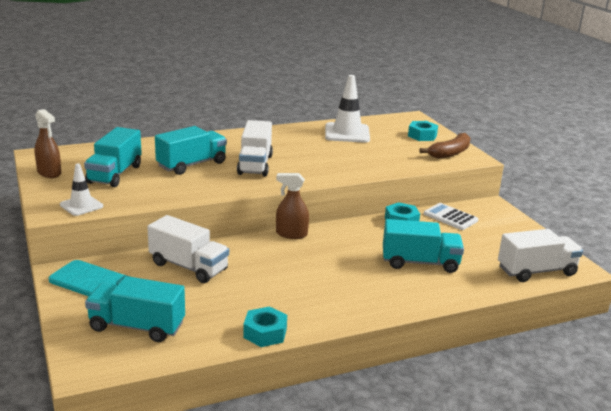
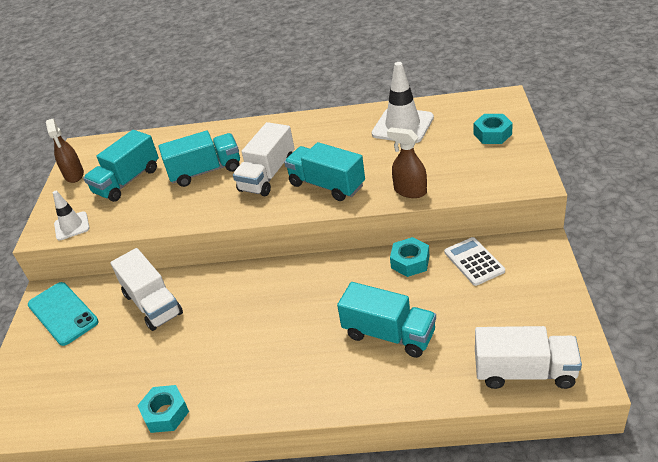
camera: 30 degrees right, 15 degrees up
(137, 326) = (63, 380): turquoise truck -> turquoise truck (327, 185)
(291, 234) = (277, 268): brown spray bottle -> brown spray bottle (410, 191)
(450, 153) = (507, 169): brown banana -> none

